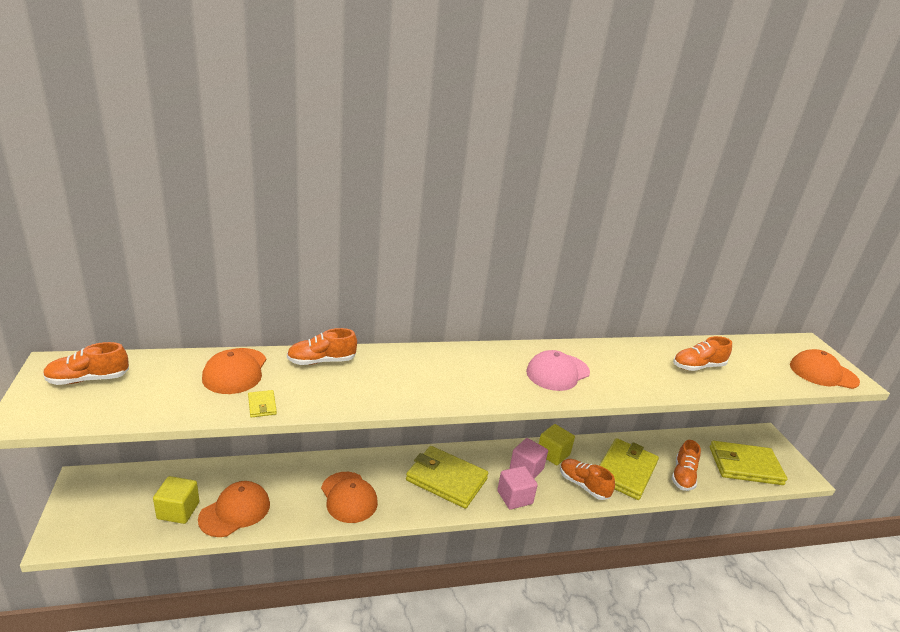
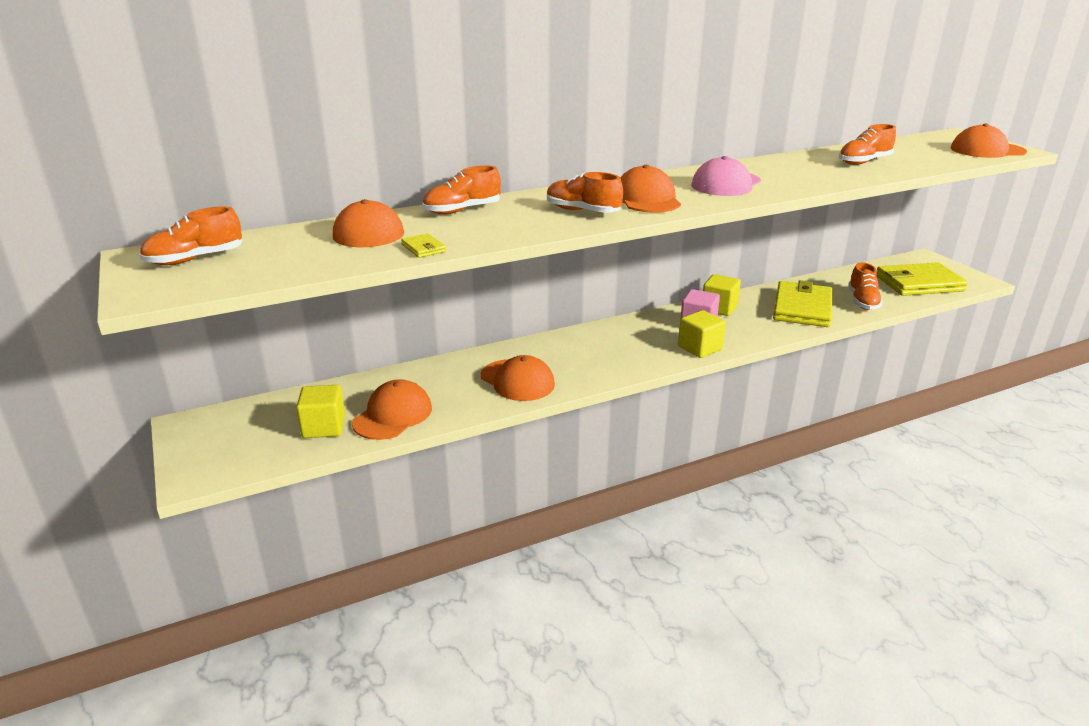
camera: 10 degrees left, 0 degrees up
(446, 479) = (617, 347): yellow wallet -> none
(478, 379) = (647, 199): none -> orange cap
(514, 497) = (700, 348): pink cube -> yellow cube
(583, 485) = (766, 326): orange shoe -> orange shoe (582, 211)

